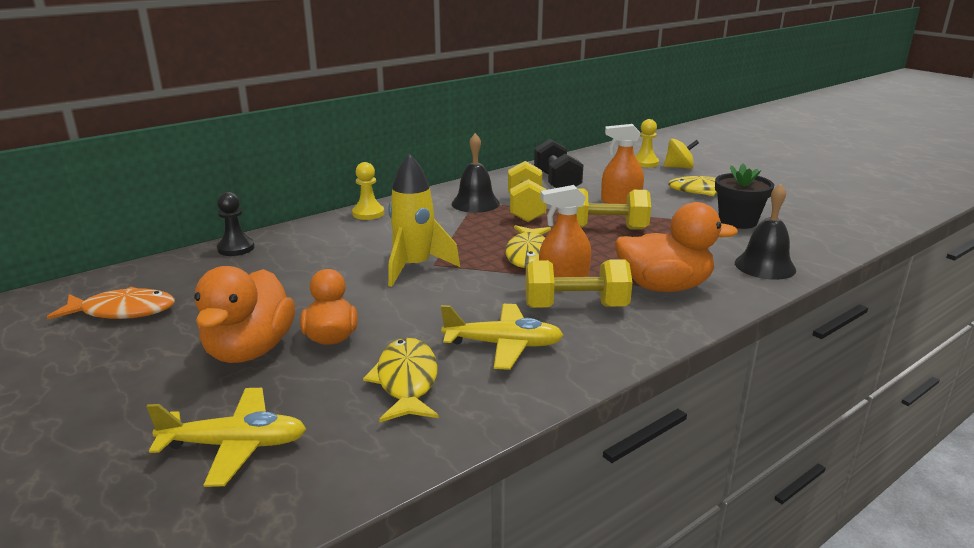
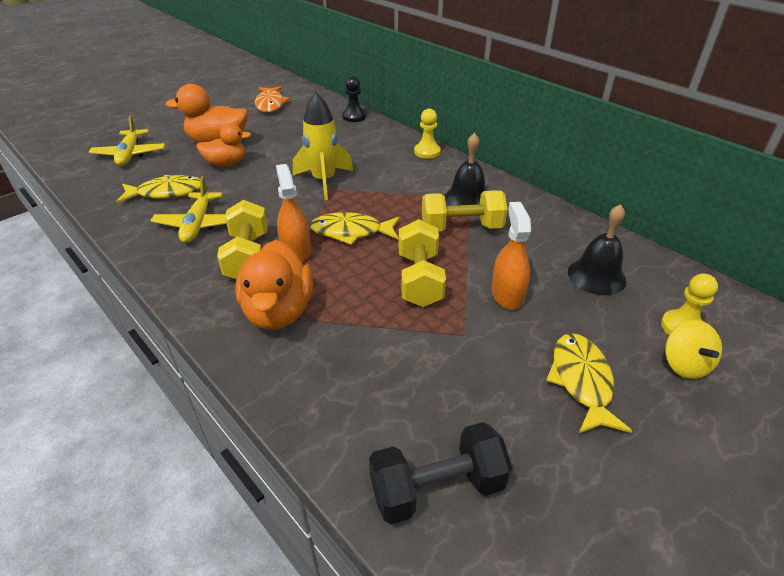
camera: 85 degrees right, 15 degrees up
(556, 182) = (554, 247): black dumbbell -> black dumbbell (437, 488)
(738, 221) = (469, 401): black flower pot -> none
(765, 266) = (325, 402): black bell -> black bell (596, 276)

